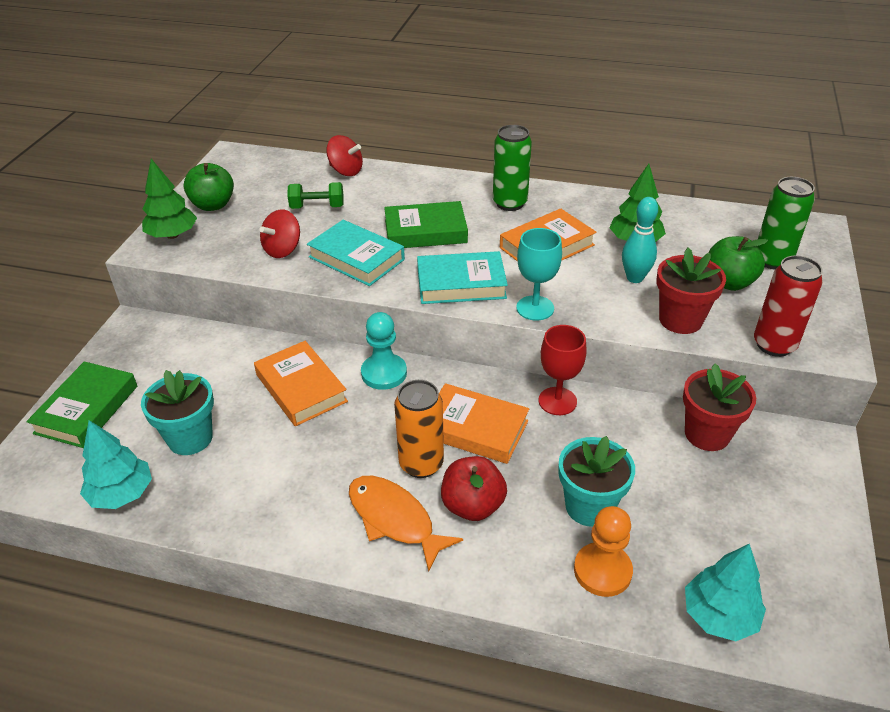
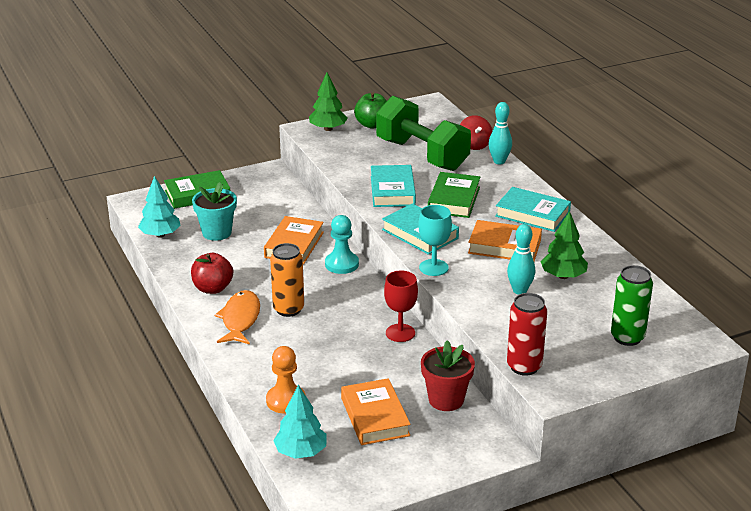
camera: 50 degrees right, 10 degrees down
(283, 250) = (365, 165): red spinning top -> none
(317, 207) = (422, 155): green dumbbell -> green dumbbell, size x2.33
(394, 173) = (499, 161): none -> turquoise bowling pin
(425, 231) = (454, 200): green book -> green book turned 60 degrees clockwise
(472, 505) = (279, 339): red apple -> red apple (212, 288)
(474, 429) = (338, 314): orange book -> orange book (375, 417)
(510, 203) = (532, 214): green can -> turquoise book
(589, 506) = (327, 378): turquoise flower pot -> none
(680, 320) = (499, 323): red flower pot -> none
(729, 282) = (571, 328): green apple -> none

